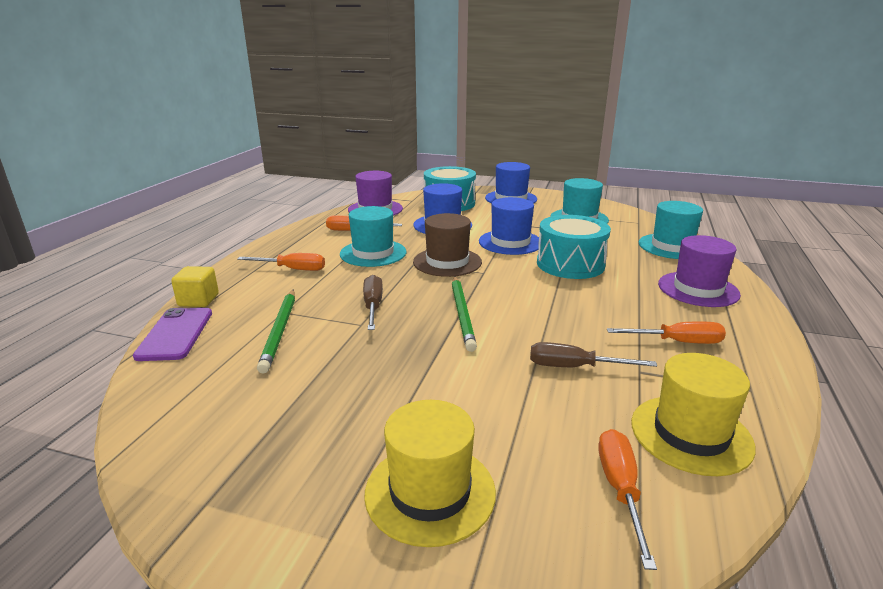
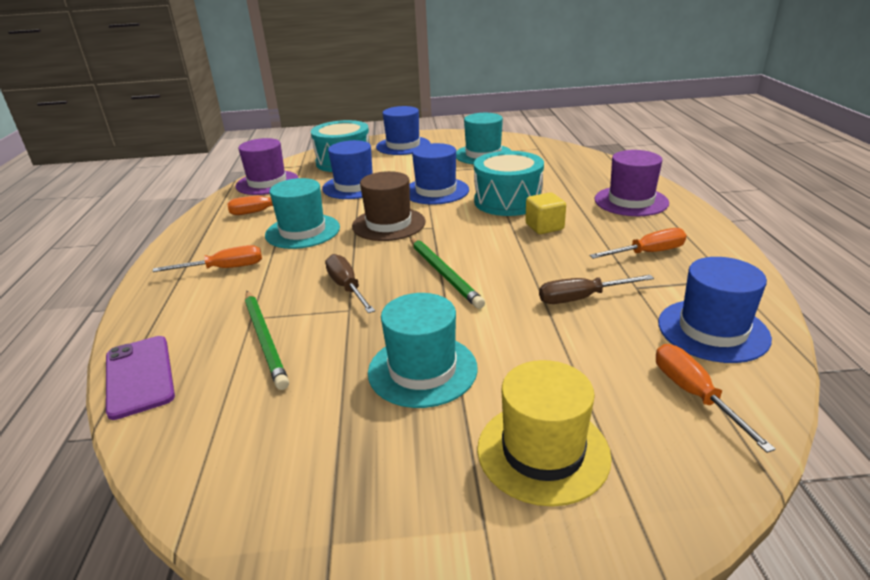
camera: 20 degrees left, 5 degrees up
(198, 300) = (136, 330): yellow cube -> yellow cube (544, 227)
(672, 246) = (583, 166): turquoise hat -> turquoise hat (422, 370)
(691, 434) = (712, 330): yellow hat -> blue hat

